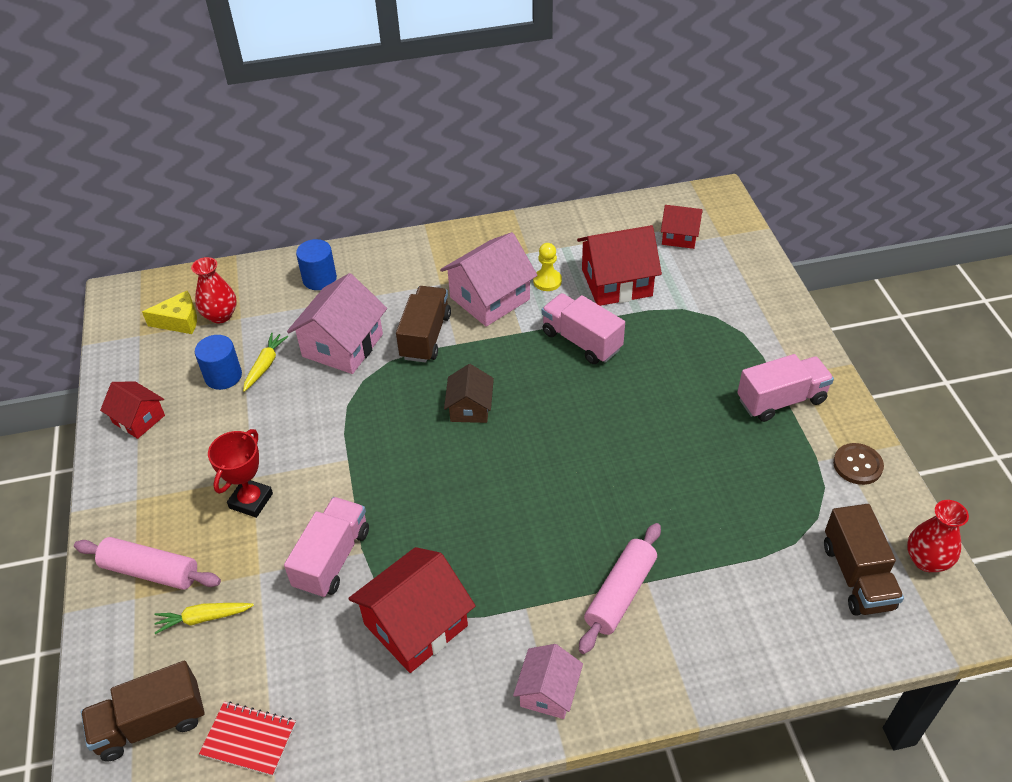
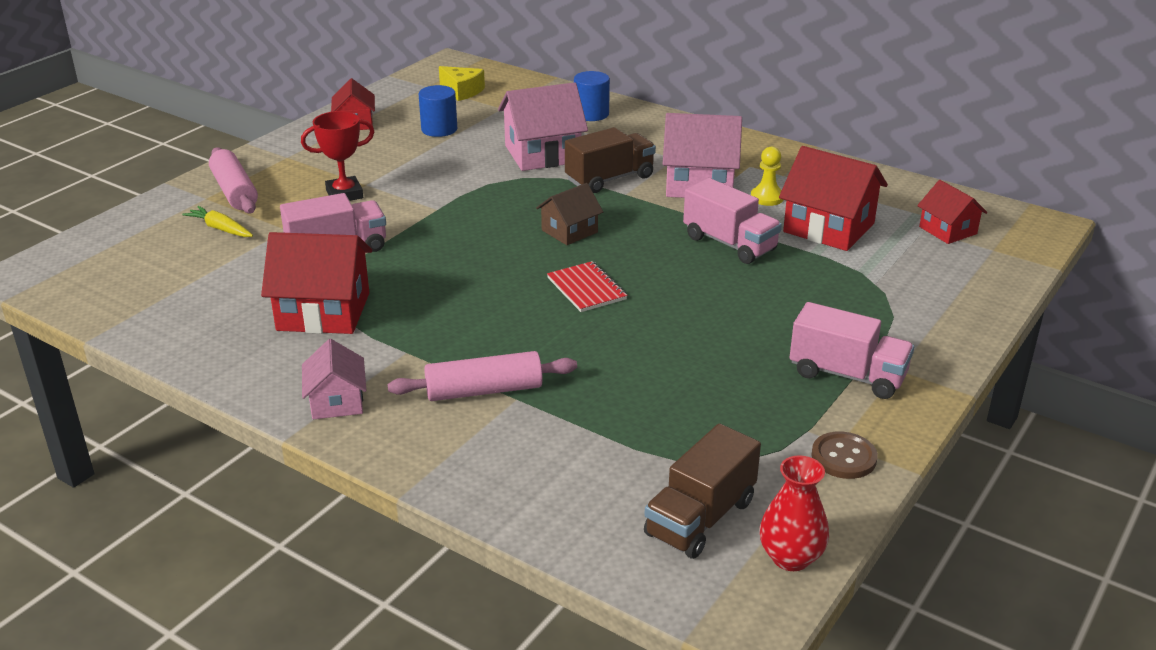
camera: 45 degrees right, 15 degrees down
(151, 723) = (113, 254): brown truck -> none
(220, 315) = (492, 101): red vase -> none
(249, 739) = (141, 295): red notebook -> red notebook (586, 289)
(265, 365) = (474, 137): yellow carrot -> none
(548, 692) = (337, 401): pink house -> pink house turned 75 degrees counterclockwise
(581, 341) = (729, 244): pink truck -> pink truck turned 135 degrees clockwise

